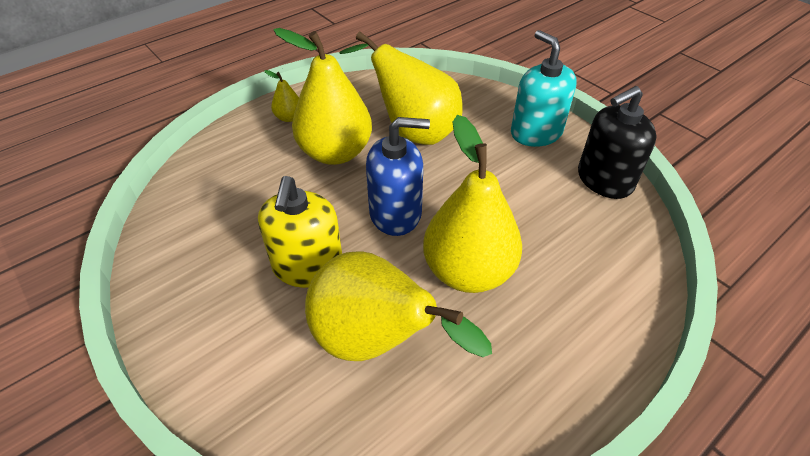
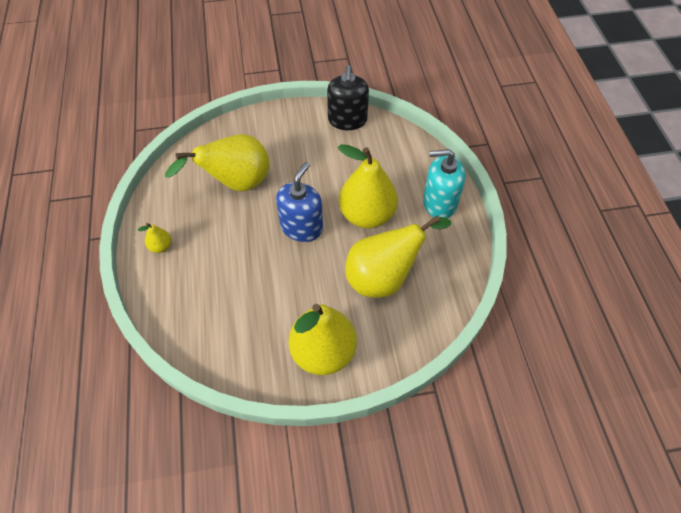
camera: 60 degrees left, 10 degrees up
(308, 266) = (312, 289): yellow soap dispenser -> none
(335, 153) = (222, 234): yellow pear -> yellow pear (323, 352)
(536, 132) = (287, 125): turquoise soap dispenser -> turquoise soap dispenser (439, 203)

